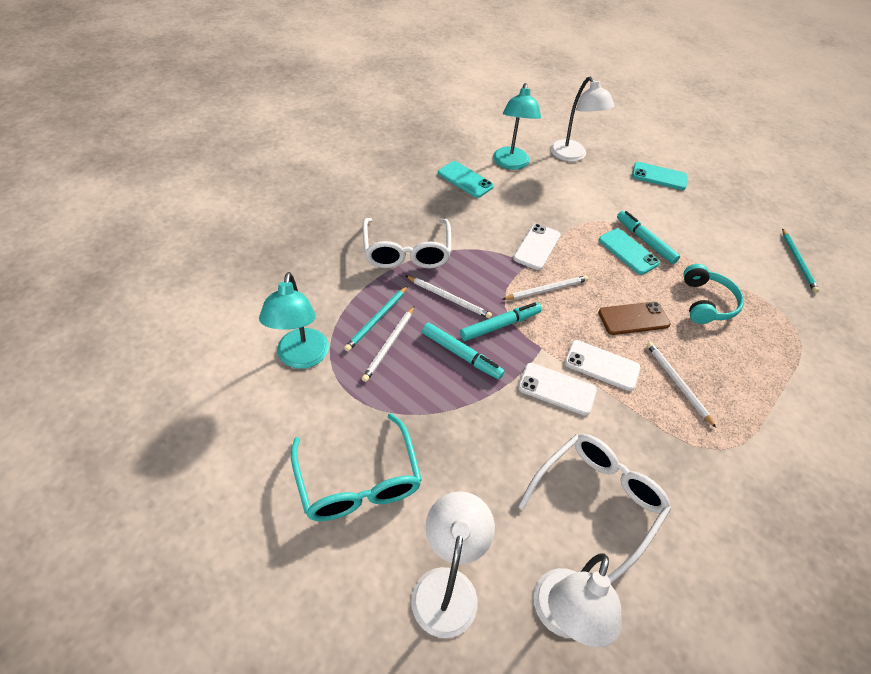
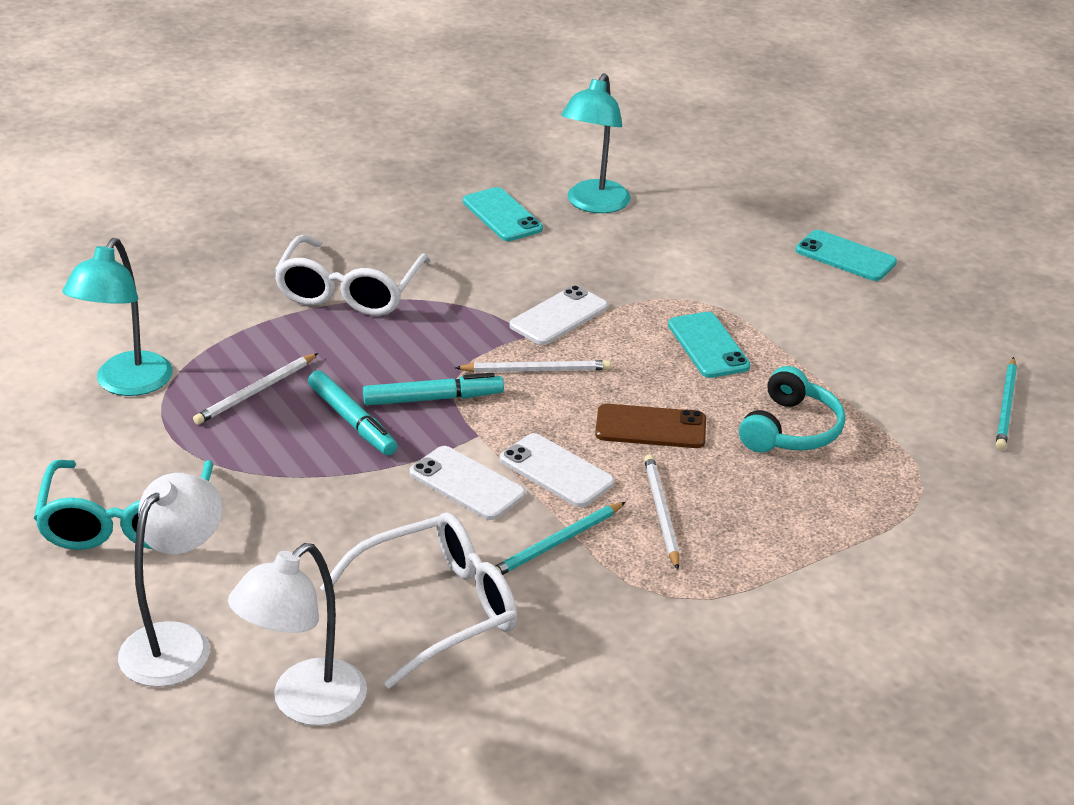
camera: 20 degrees right, 15 degrees down
(377, 320) = (255, 361): turquoise pencil -> turquoise pencil (556, 543)
(449, 298) = (377, 355): white pencil -> none
(572, 156) = (709, 208): white lamp -> none
(645, 241) = (749, 337): turquoise marker -> none

